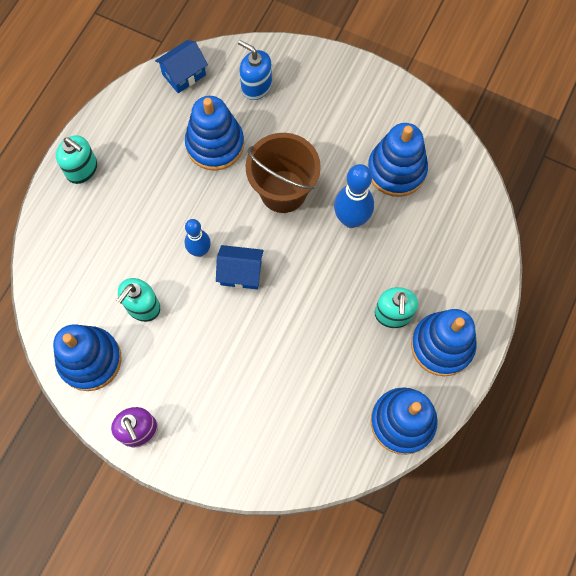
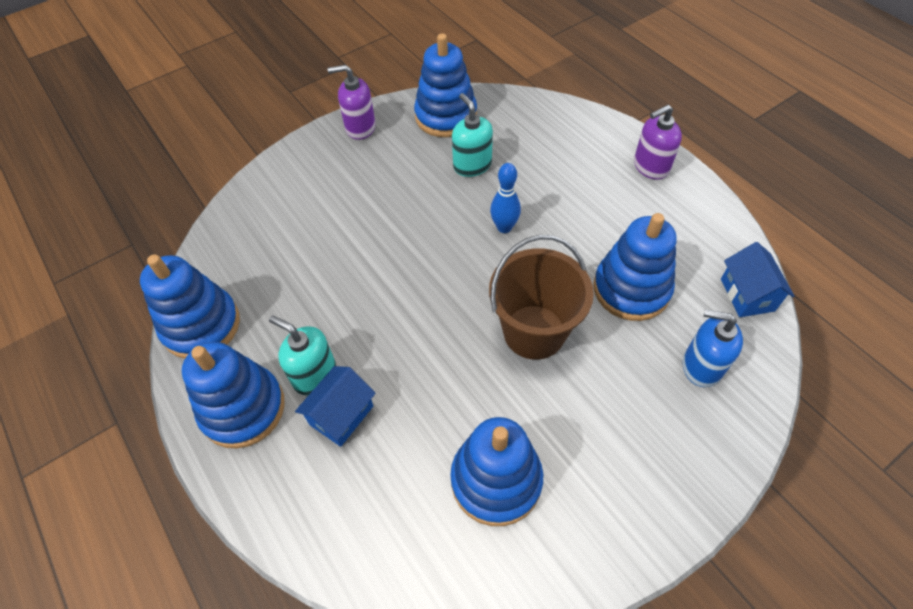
camera: 120 degrees right, 15 degrees down
(82, 169) = (650, 166): turquoise soap dispenser -> purple soap dispenser
(241, 273) = (457, 252): blue house -> blue house (341, 415)
(256, 86) = (701, 366): blue soap dispenser -> blue soap dispenser turned 135 degrees counterclockwise
(351, 219) = (457, 388): blue bowling pin -> none

